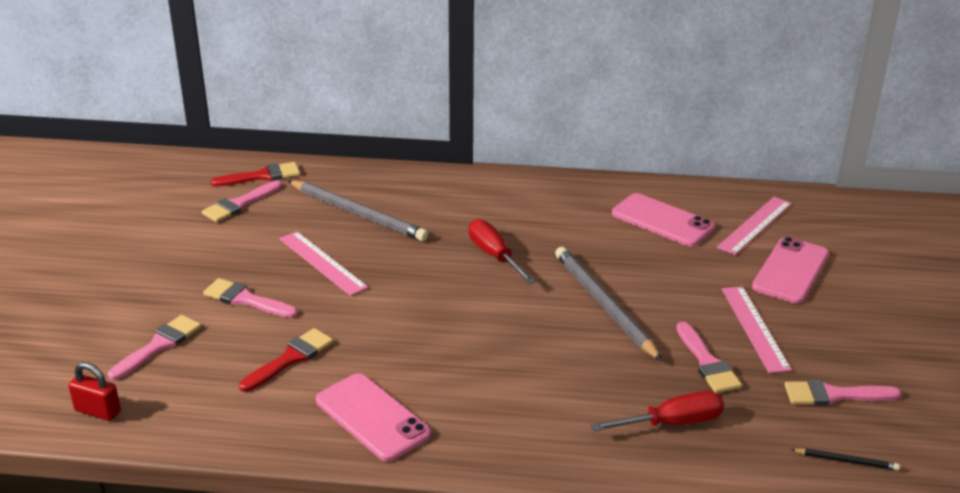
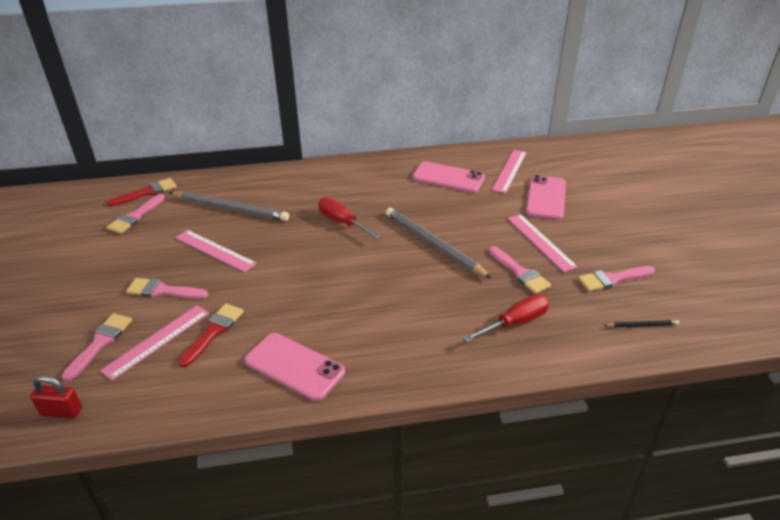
camera: 15 degrees left, 5 degrees up
(222, 356) = (157, 341): none -> pink ruler

